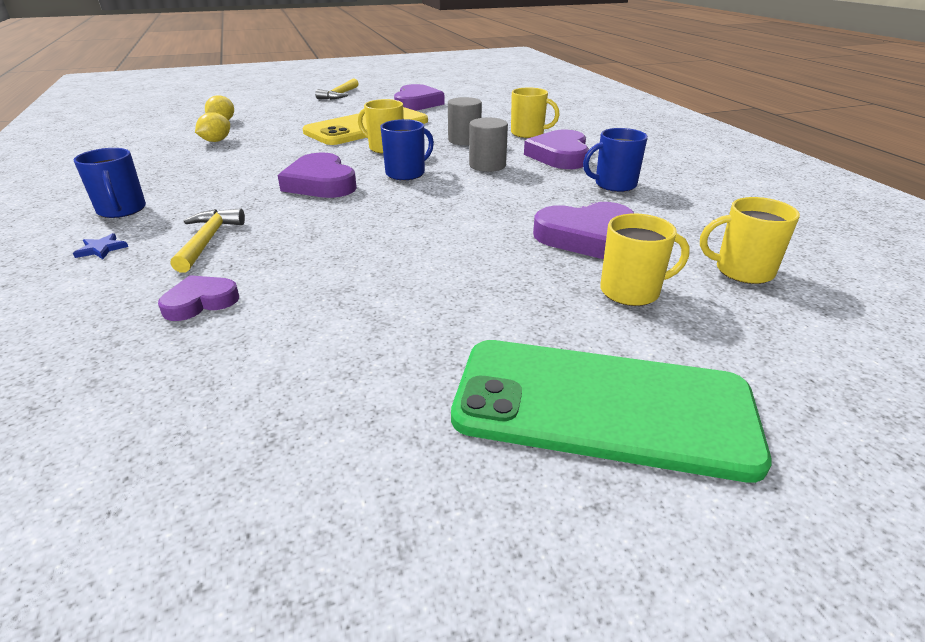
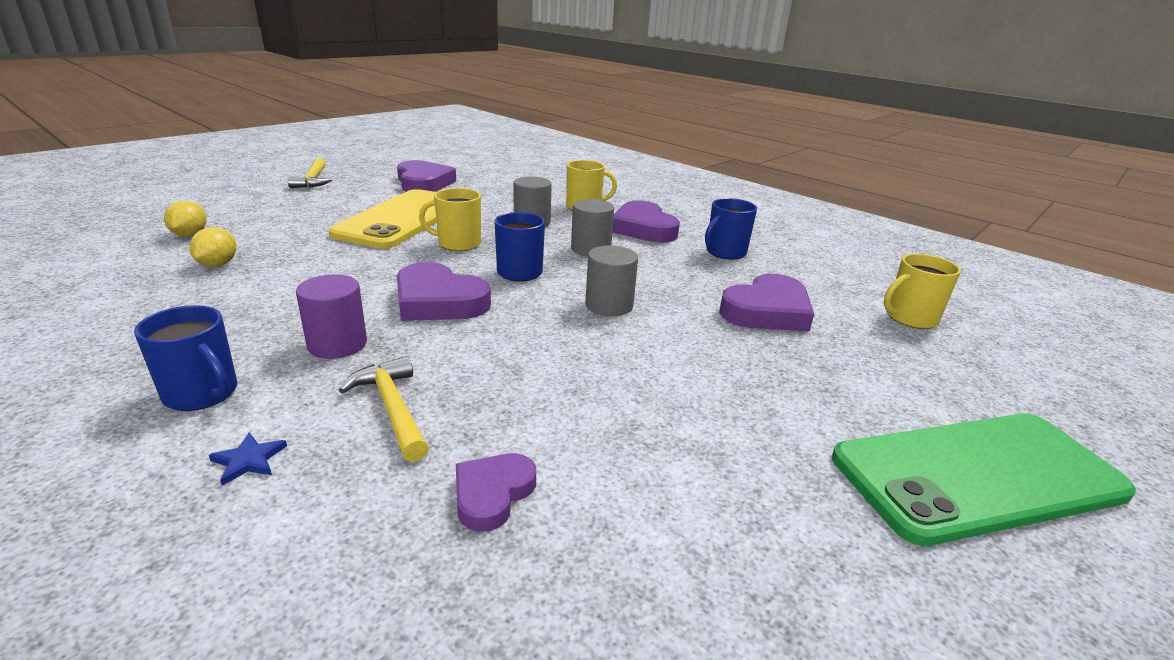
camera: 30 degrees left, 5 degrees down
(224, 198) = (337, 344): none -> purple cylinder
(444, 207) = (609, 305): none -> grey cylinder
(631, 291) = (865, 358): yellow mug -> none

